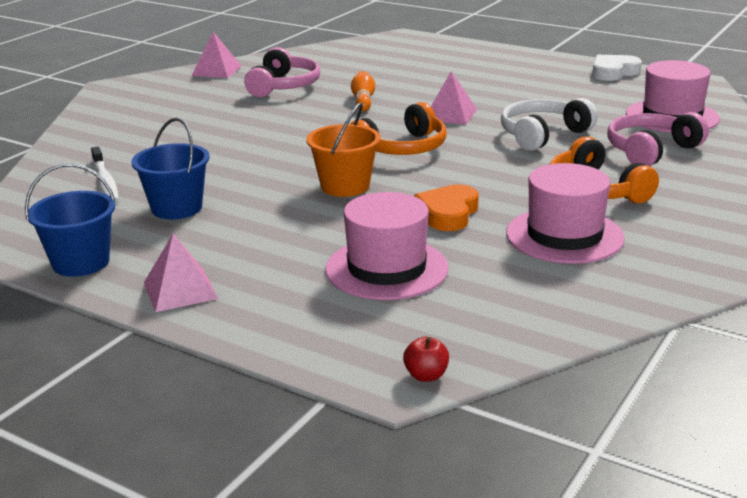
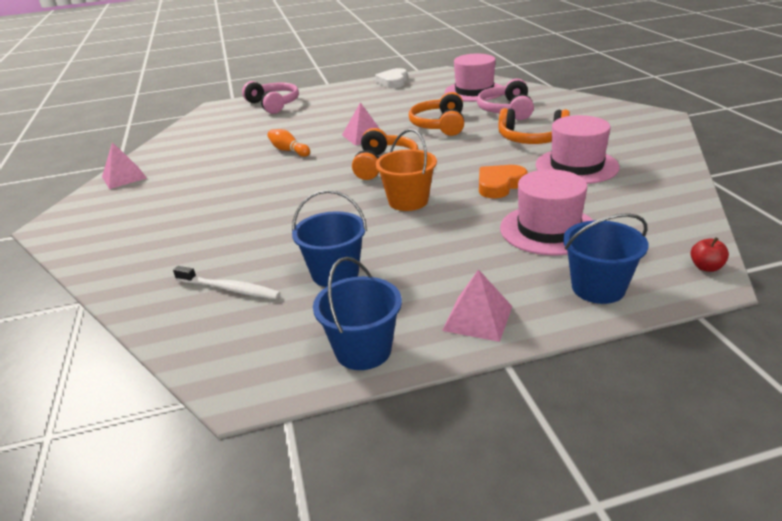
camera: 45 degrees left, 5 degrees up
(283, 86) = (207, 165): pink headphones -> pink headphones (273, 104)
(303, 329) = (598, 288): none -> blue bucket
(448, 213) = (499, 185): orange heart -> orange heart turned 75 degrees clockwise
(543, 135) = (439, 125): white headphones -> orange headphones

